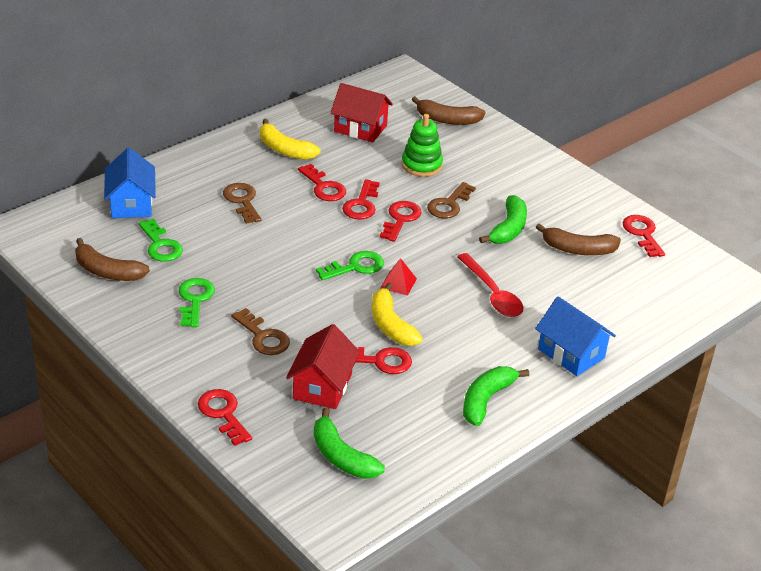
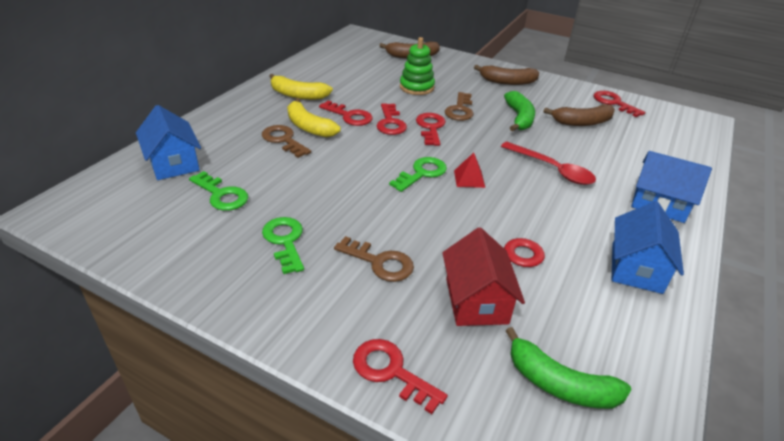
camera: 20 degrees left, 0 degrees up
(107, 271) = (172, 234): brown banana -> brown banana (507, 82)
(360, 128) = (351, 71): red house -> none
(390, 325) = (492, 218): yellow banana -> yellow banana (309, 127)
(486, 400) = (636, 268): green banana -> blue house

